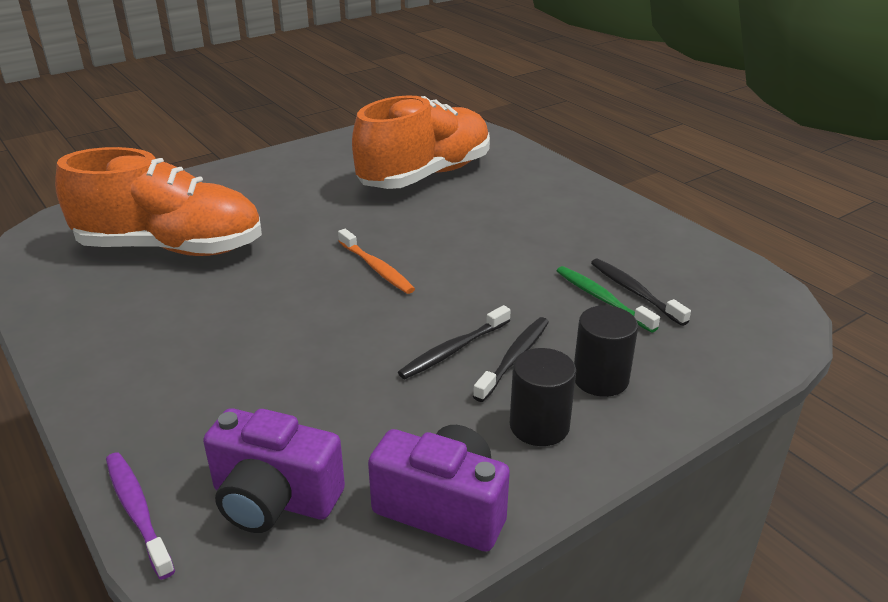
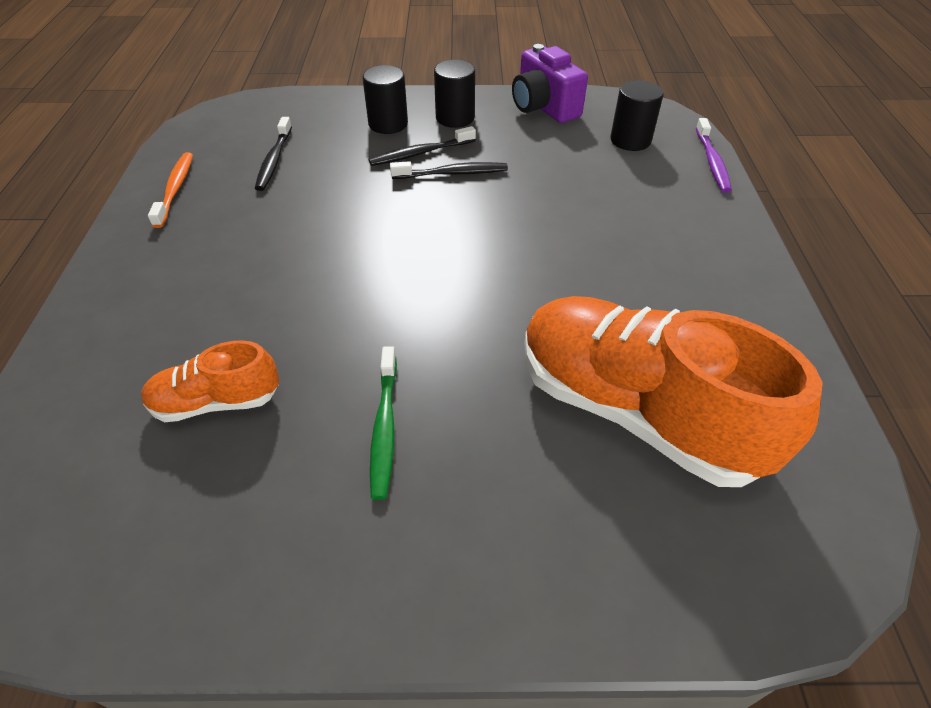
camera: 145 degrees left, 15 degrees up
(274, 499) = (630, 140): purple camera -> black cylinder
(376, 268) = (434, 269): orange toothbrush -> orange toothbrush (175, 189)
(425, 175) = (216, 402): orange shoe -> orange shoe, size x0.49
(602, 299) = (304, 165): green toothbrush -> green toothbrush (384, 427)

